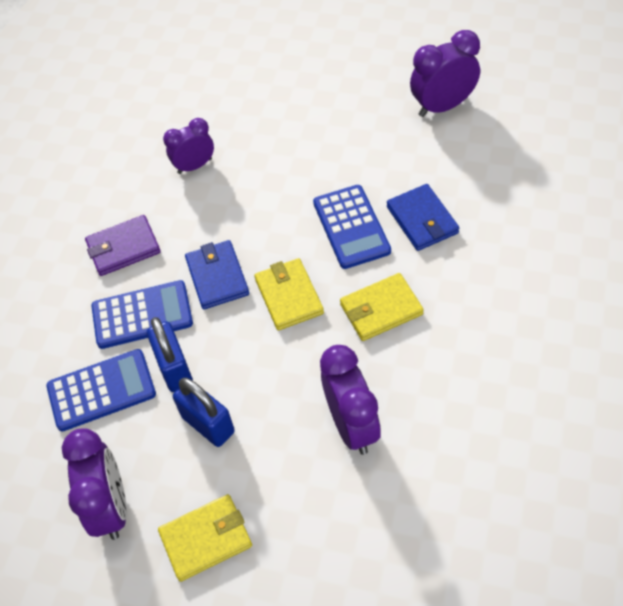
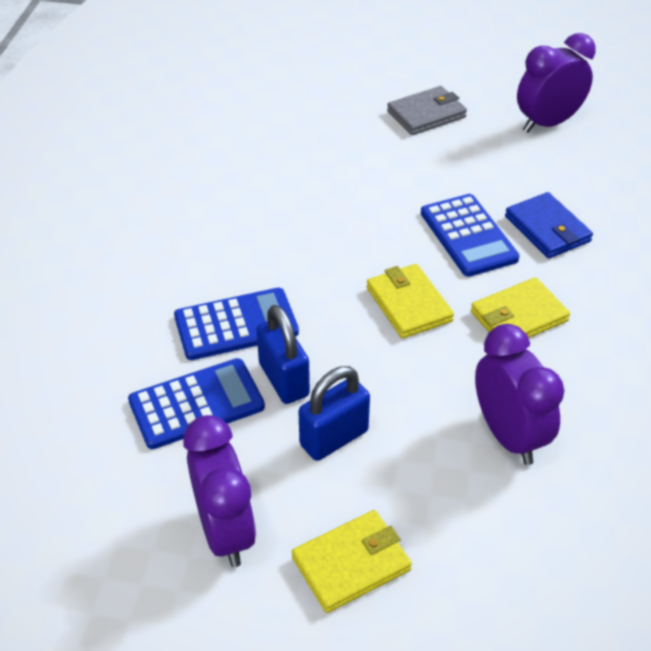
camera: 10 degrees left, 10 degrees down
(123, 248) = (204, 257): purple wallet -> none
(194, 166) = (277, 177): purple clock -> none
(208, 424) = (334, 438): blue padlock -> blue padlock turned 75 degrees counterclockwise
(217, 277) = (320, 285): blue wallet -> none
(335, 97) = (426, 114): none -> grey wallet

